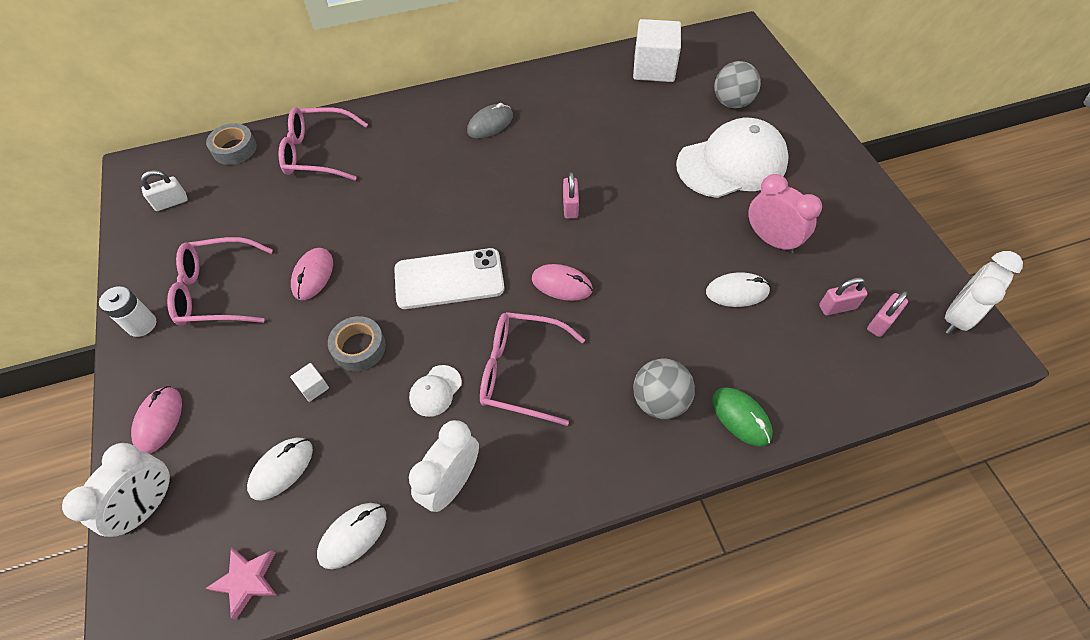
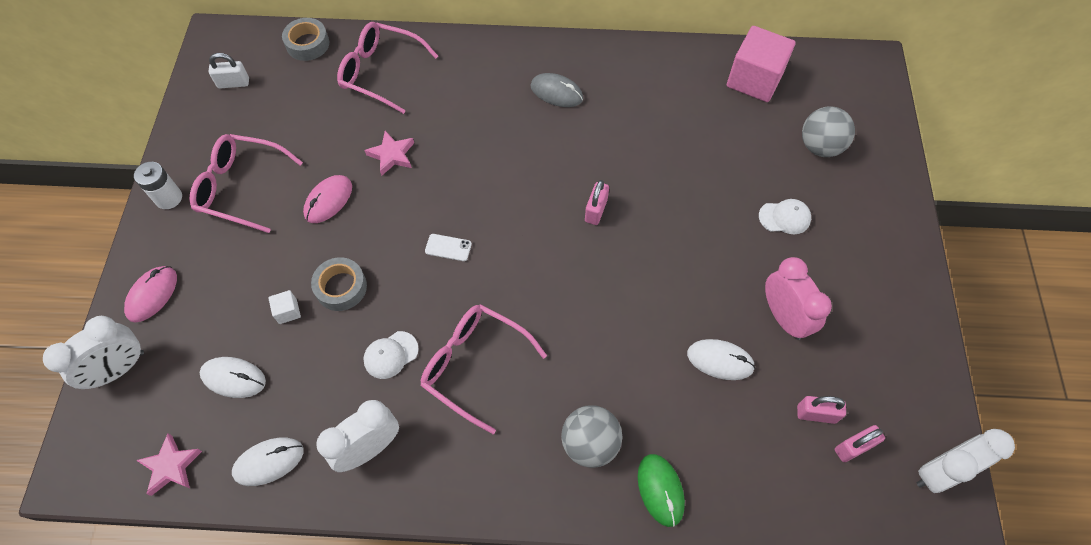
camera: 20 degrees right, 5 degrees up
(281, 469) = (233, 378): white mouse -> white mouse turned 45 degrees clockwise
(359, 218) = (392, 155): none -> pink star
(449, 279) = (448, 247): white phone -> white phone, size x0.41
(490, 124) = (556, 92): grey mouse -> grey mouse turned 45 degrees clockwise
(562, 284) = (551, 290): pink mouse -> none
(654, 68) = (754, 79): white cube -> pink cube
(732, 163) = (784, 217): white cap -> white cap, size x0.42

